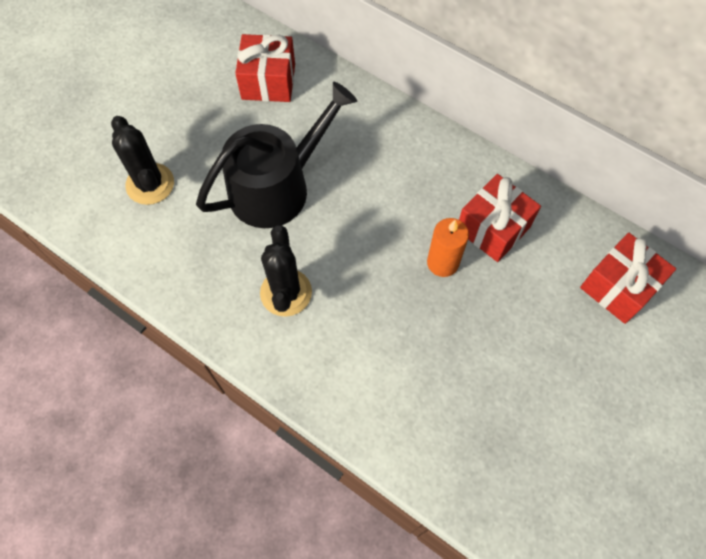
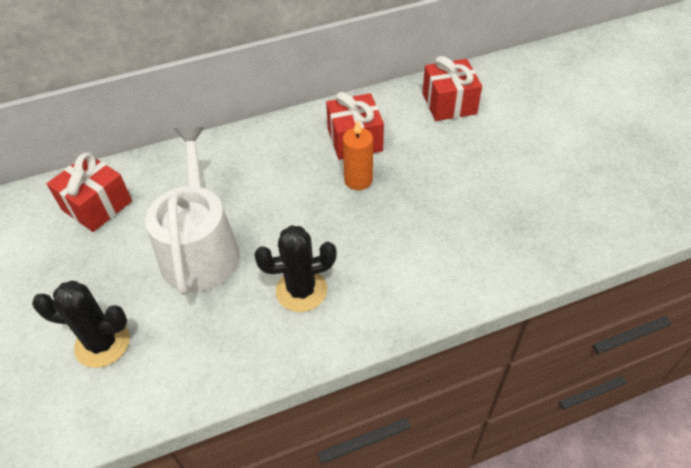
camera: 55 degrees left, 15 degrees down
(277, 187) = (200, 248): black watering can -> white watering can
(286, 292) = (301, 290): black cactus -> black cactus turned 45 degrees counterclockwise

